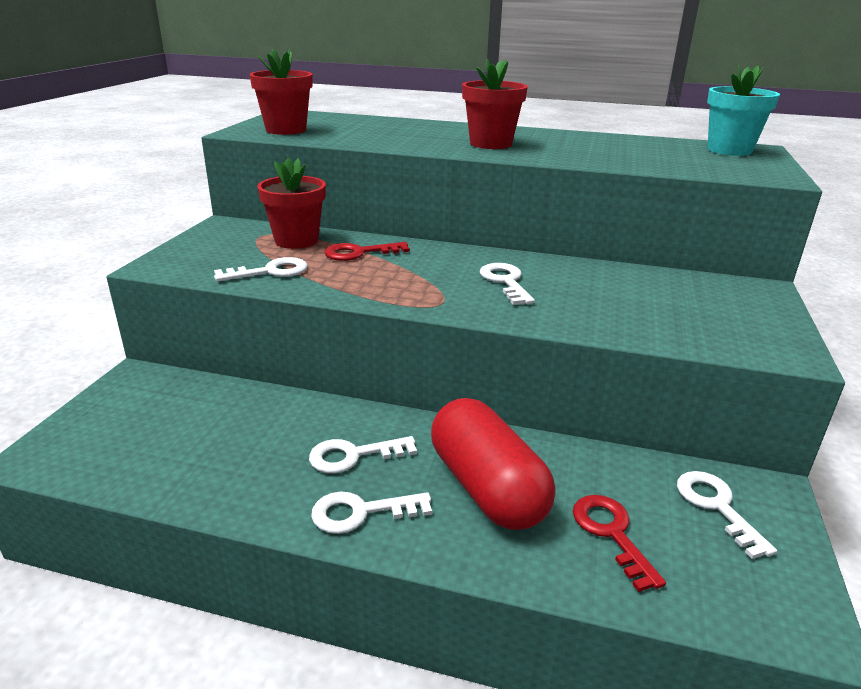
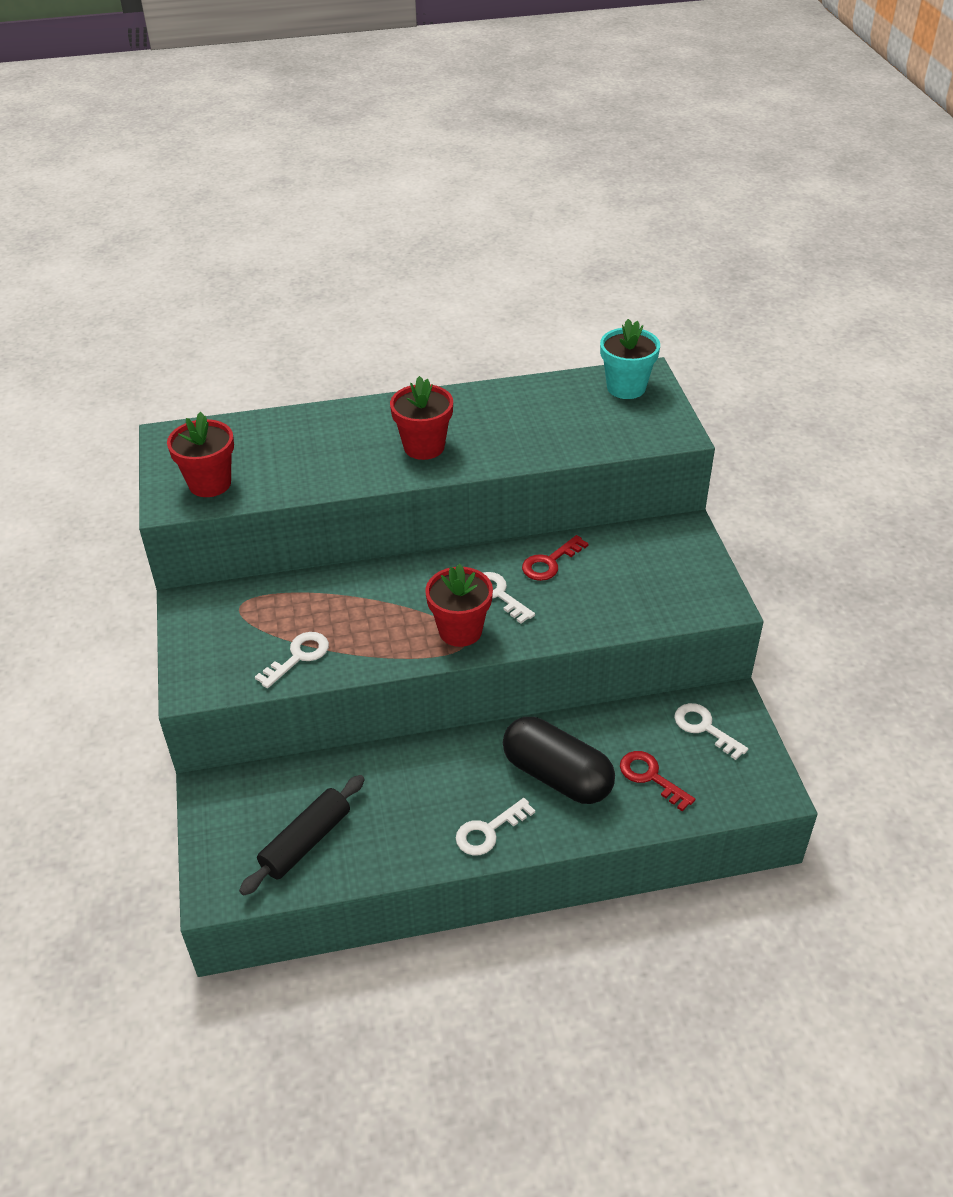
camera: 25 degrees left, 15 degrees up
(166, 447) = (306, 842): none -> black rolling pin
(296, 240) = (280, 603): red flower pot -> red flower pot (460, 630)
(353, 455) = (450, 789): white key -> none
(359, 253) = (351, 600): red key -> red key (550, 562)
(487, 488) = (557, 776): red capsule -> black capsule

